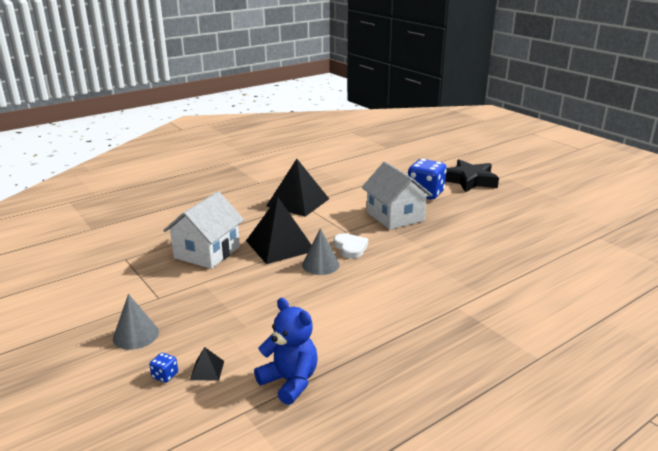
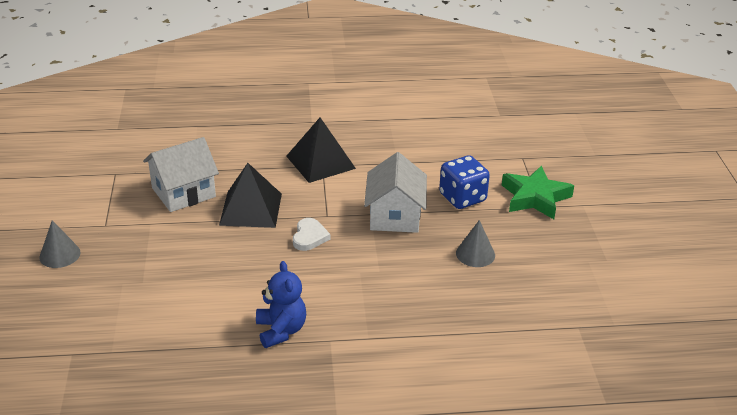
camera: 30 degrees right, 10 degrees up
(165, 375) = (49, 299): blue dice -> none
(207, 370) = (79, 308): black pyramid -> none
(290, 381) = (125, 345): blue teddy bear -> blue teddy bear (281, 330)
(320, 265) = (263, 245): grey cone -> grey cone (475, 254)
(469, 180) = (535, 197): black star -> green star

